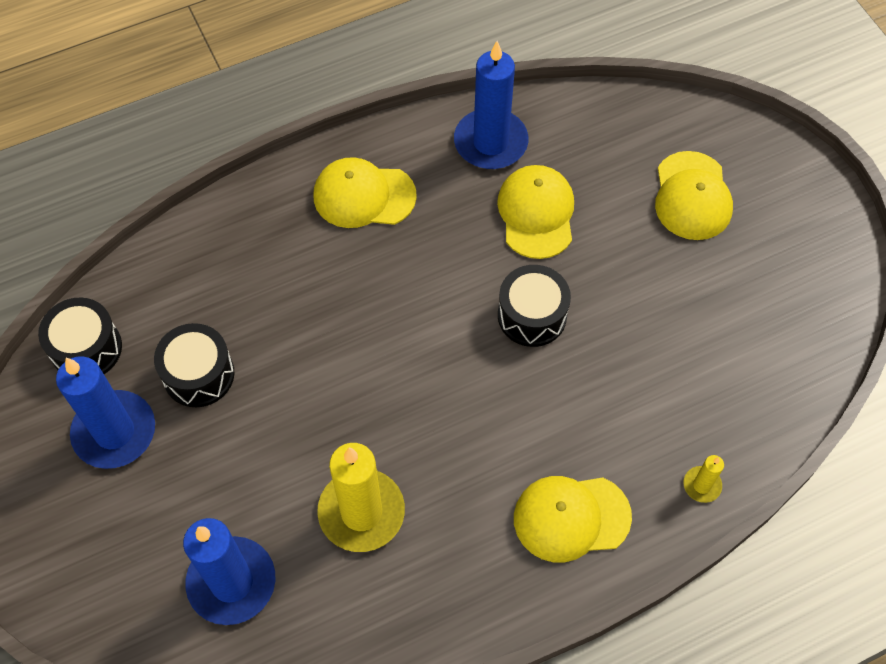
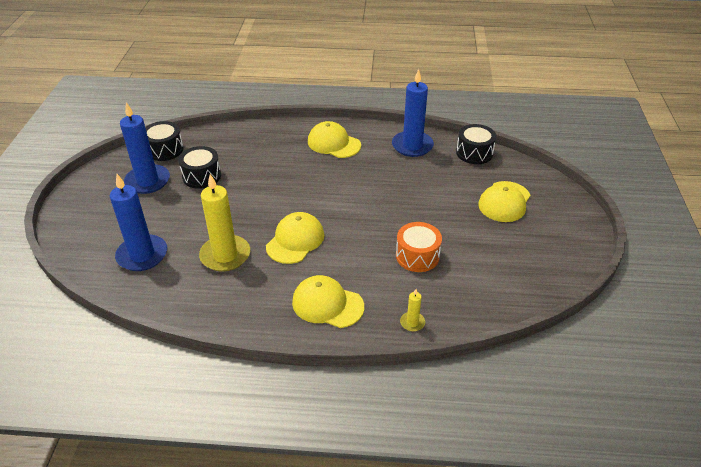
camera: 30 degrees right, 20 degrees down
(532, 315) = (377, 215): black drum -> black drum (474, 153)
(536, 213) = (413, 179): yellow cap -> yellow cap (295, 240)
(636, 364) = (417, 256): none -> orange drum

